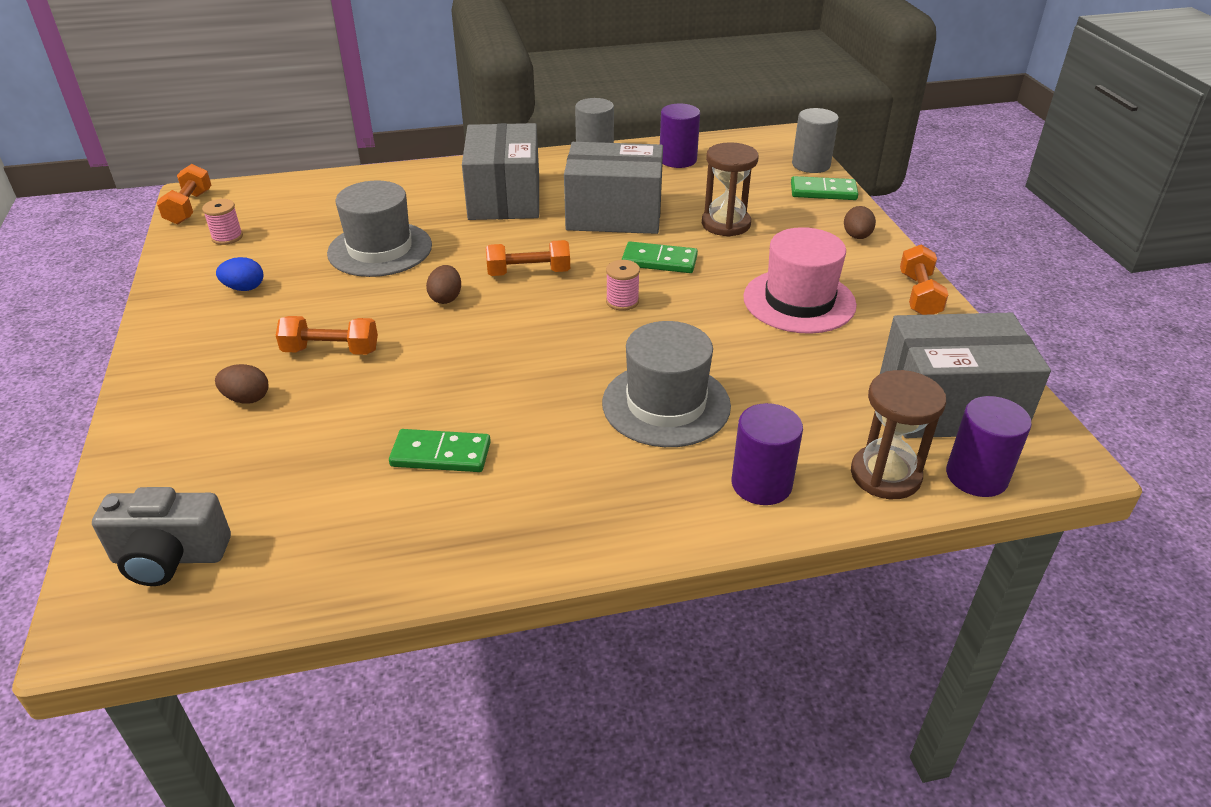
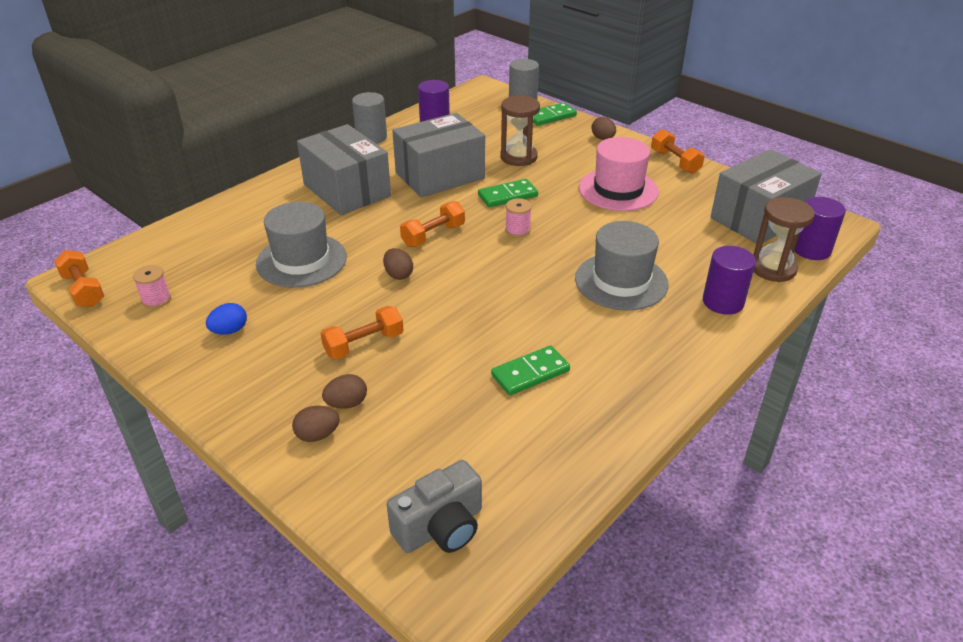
camera: 35 degrees left, 0 degrees up
(189, 414) = (317, 435): none -> brown egg

